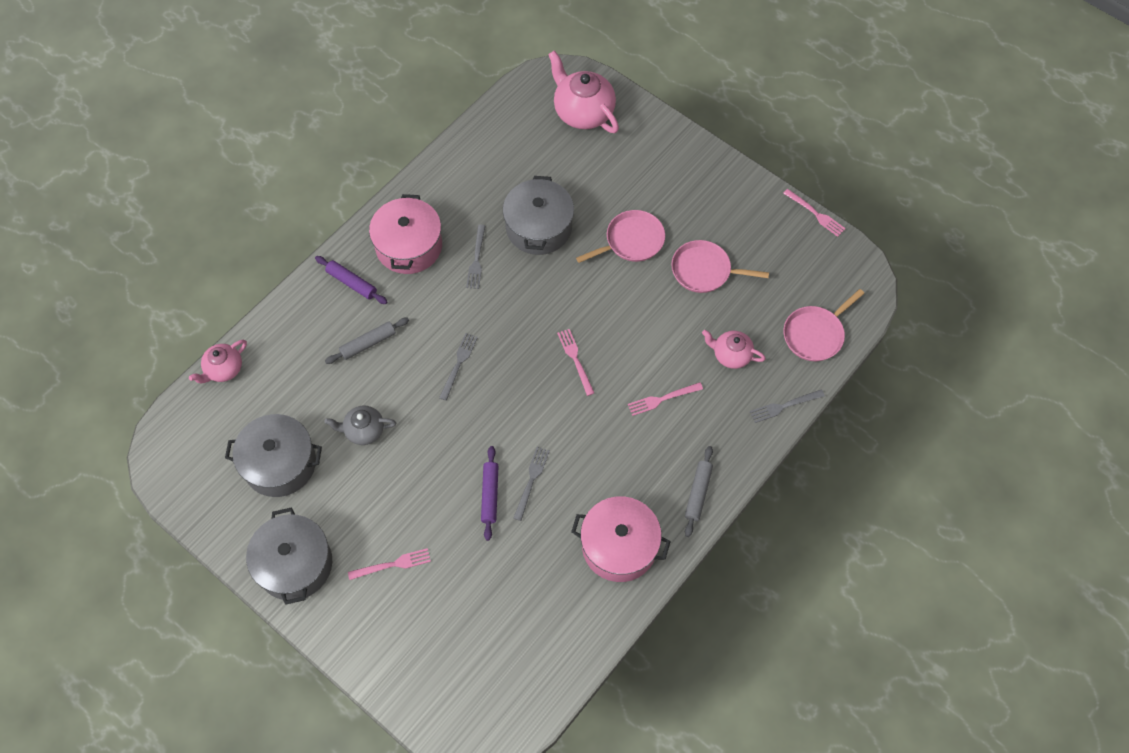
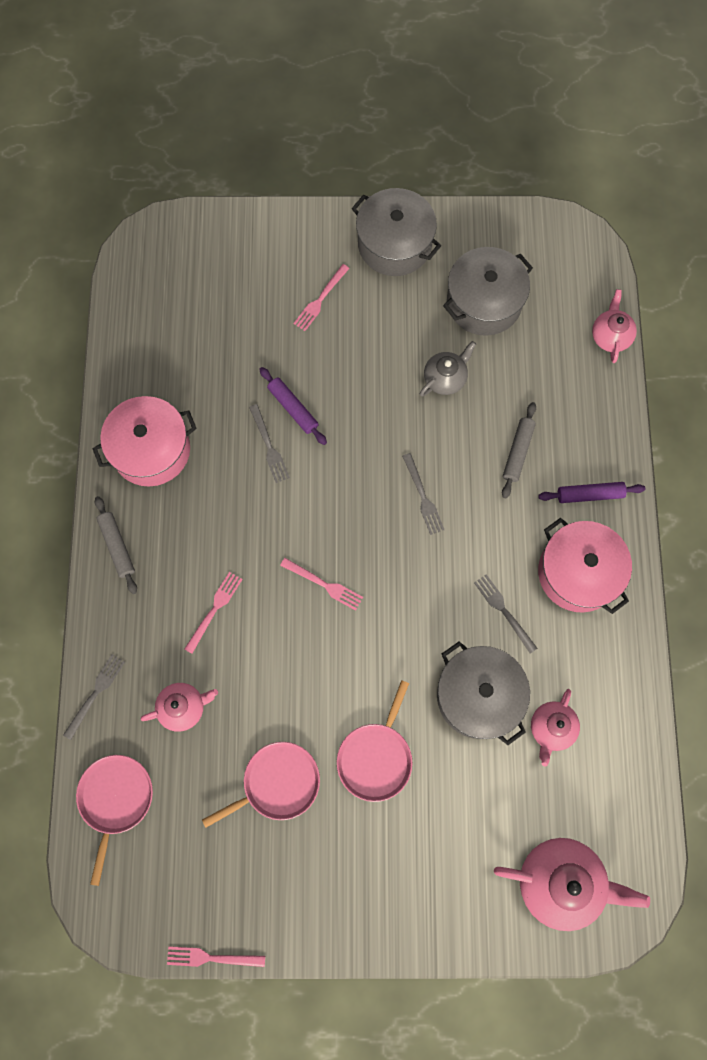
camera: 140 degrees right, 10 degrees up
(513, 181) = (551, 728): none -> pink teapot

